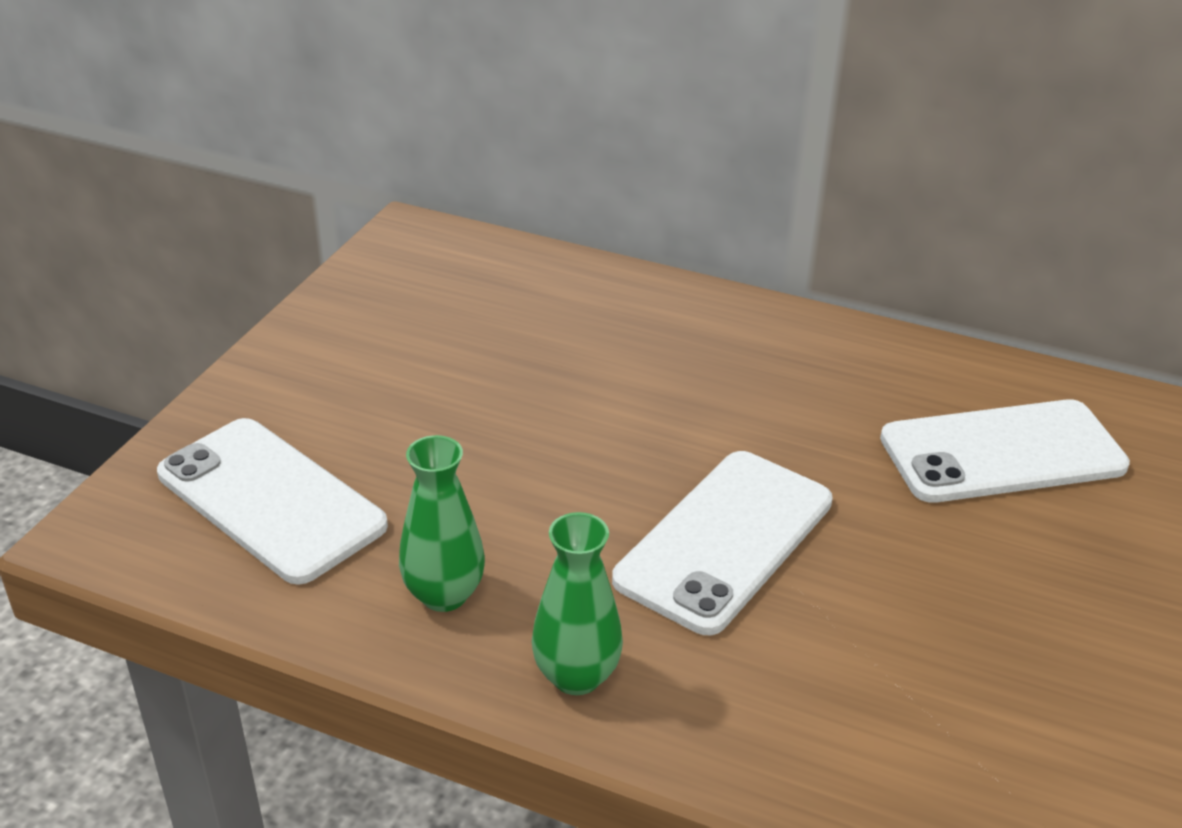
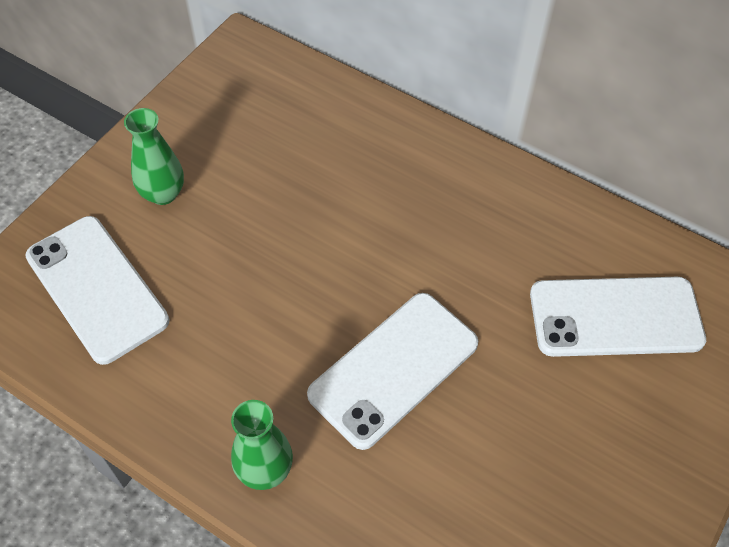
camera: 10 degrees right, 20 degrees up
(444, 595) = (194, 388): green vase -> green vase (163, 193)

